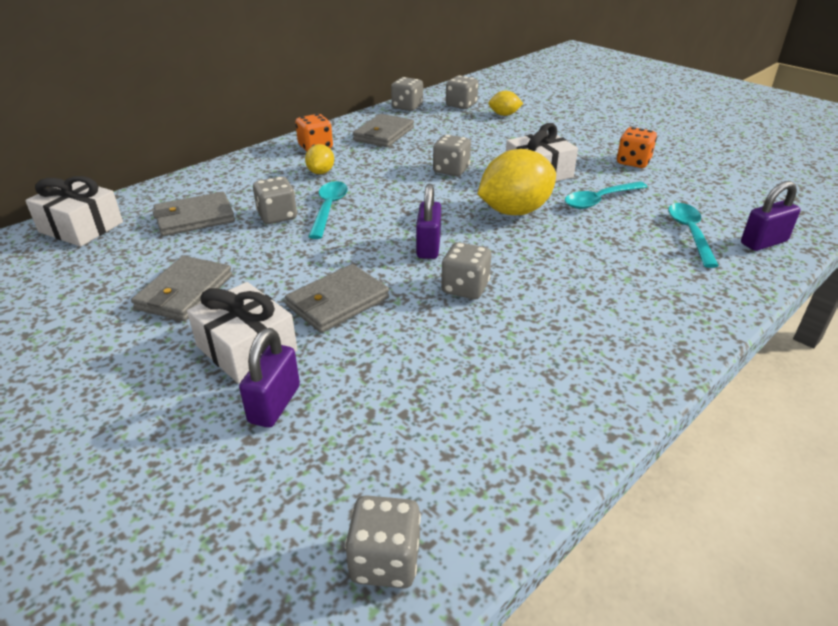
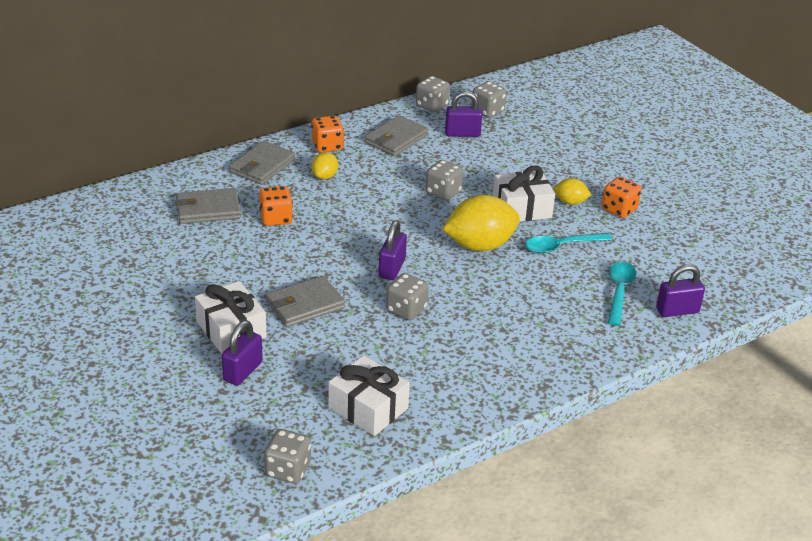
camera: 10 degrees right, 0 degrees up
(81, 227) = (116, 204): white gift -> white gift (368, 408)
(185, 292) = (192, 277): grey wallet -> grey wallet (262, 166)
(277, 216) = (276, 218): grey dice -> orange dice
(328, 209) = (321, 218): turquoise spoon -> none
(446, 123) = (462, 133): none -> purple padlock
(504, 115) = (525, 131): yellow lemon -> yellow lemon (570, 202)

